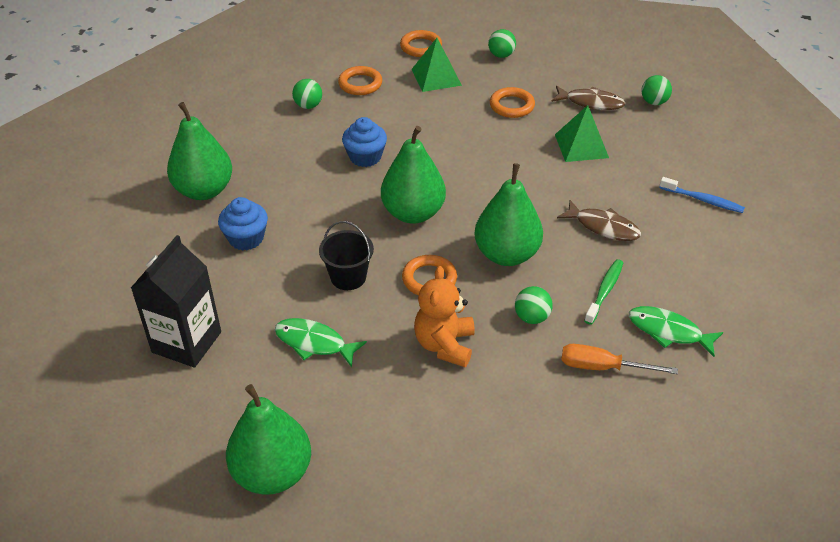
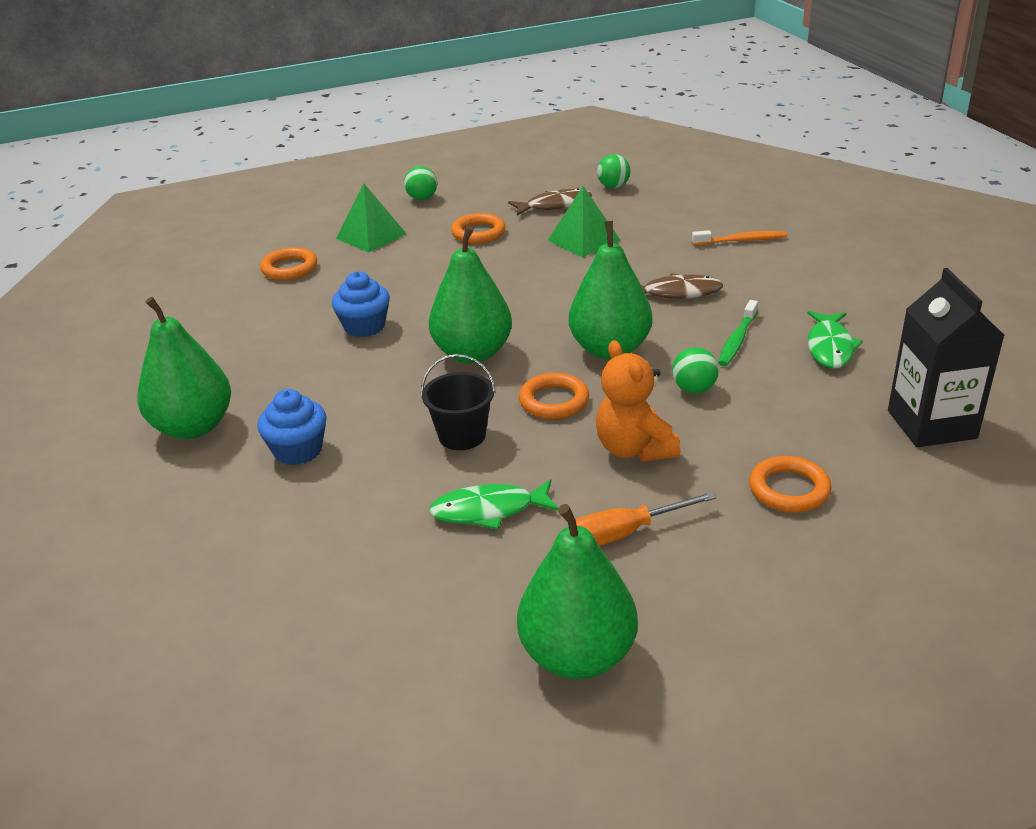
camera: 30 degrees left, 10 degrees down
(186, 342) = (328, 580): black carton -> black carton (931, 424)
(308, 106) = (246, 306): green ball -> none
(421, 47) = (326, 218): orange ring -> orange ring (789, 489)
(602, 367) = (806, 399): orange screwdriver -> orange screwdriver (625, 533)
(605, 291) = (737, 340): green toothbrush -> green toothbrush turned 150 degrees counterclockwise
(668, 331) = (830, 347): green fish -> green fish turned 75 degrees counterclockwise
(703, 200) = (742, 241): blue toothbrush -> orange toothbrush

